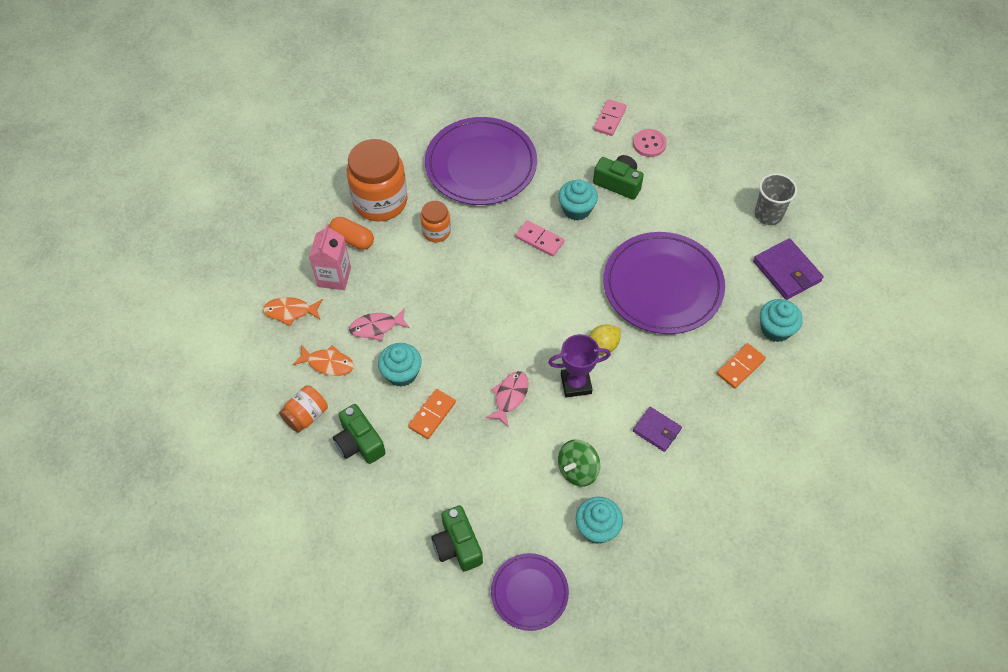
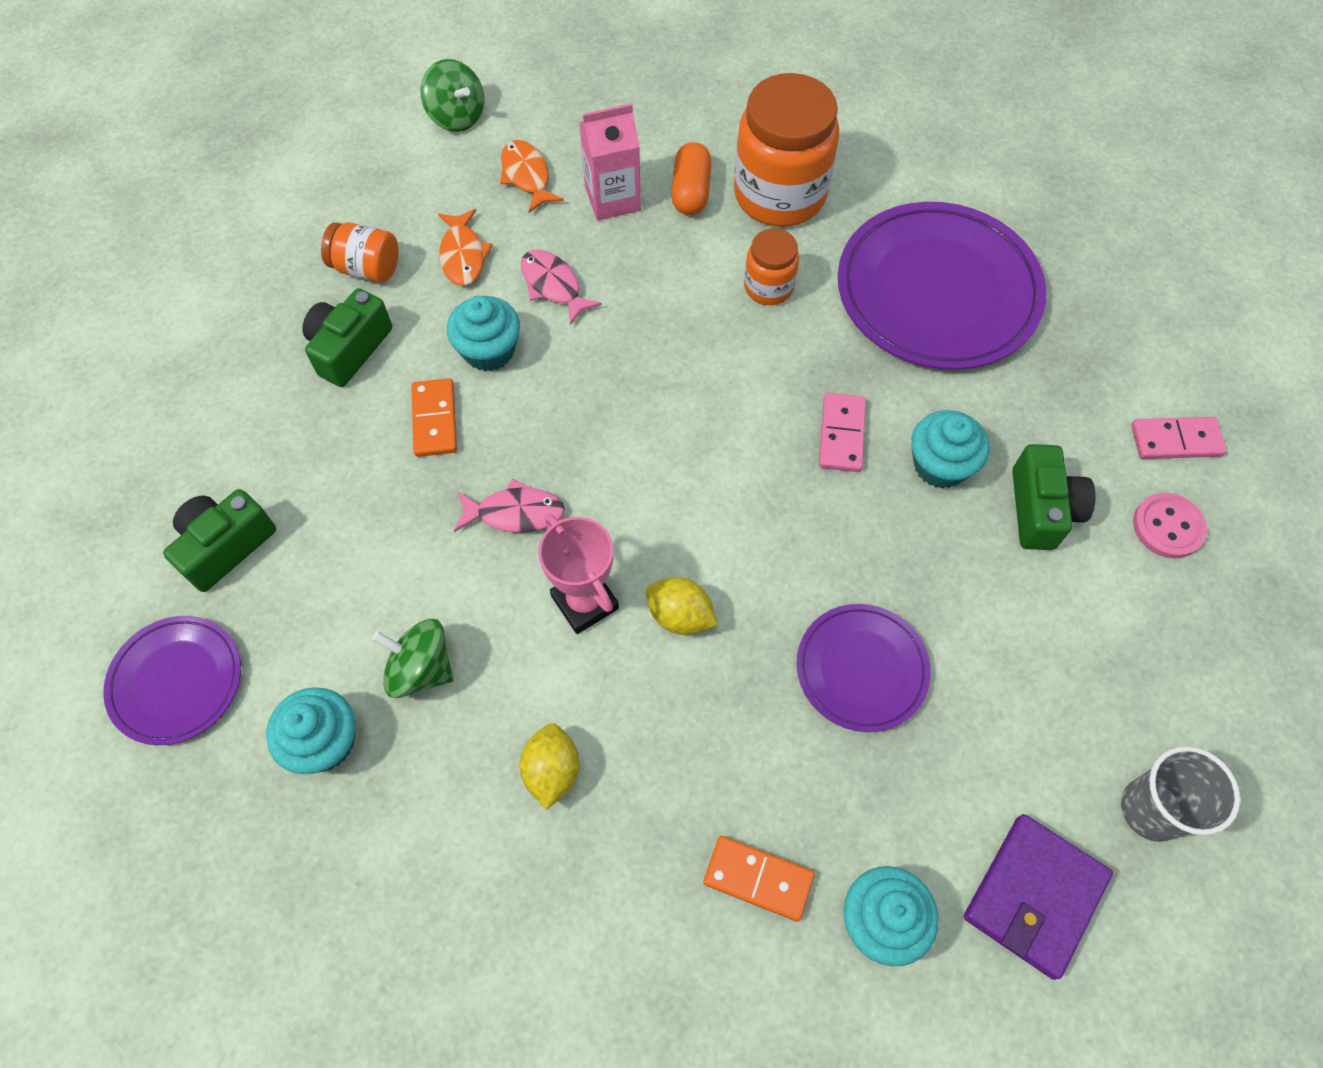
camera: 65 degrees right, 5 degrees up
(220, 331) = (457, 116): none -> green spinning top
(432, 415) = (435, 419): orange domino -> orange domino turned 75 degrees clockwise
(576, 384) = (585, 602): purple trophy -> pink trophy
(656, 430) = (552, 771): purple wallet -> yellow lemon
(662, 286) = (861, 669): purple plate -> purple plate, size x0.55

